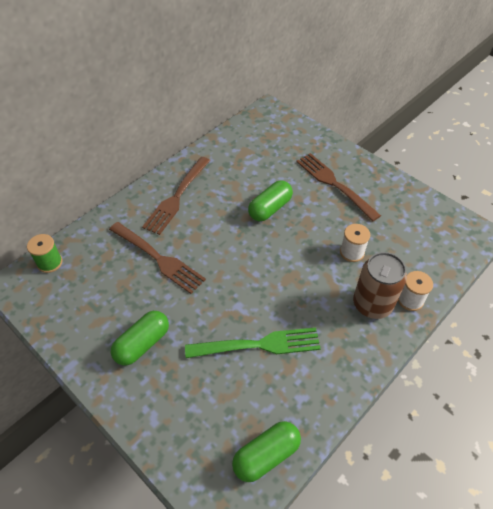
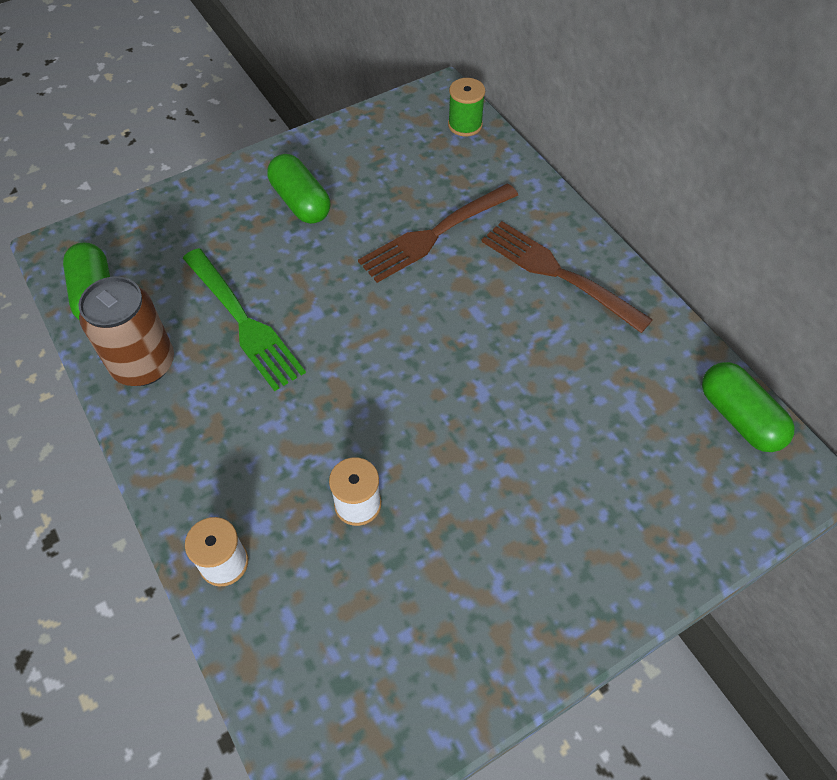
camera: 105 degrees right, 5 degrees up
(257, 345) = (242, 321): green fork -> green fork turned 45 degrees counterclockwise
(270, 208) = (498, 401): green capsule -> green capsule (739, 417)
(335, 184) = (536, 535): brown fork -> none
(372, 304) = (241, 496): brown can -> brown can (143, 364)

